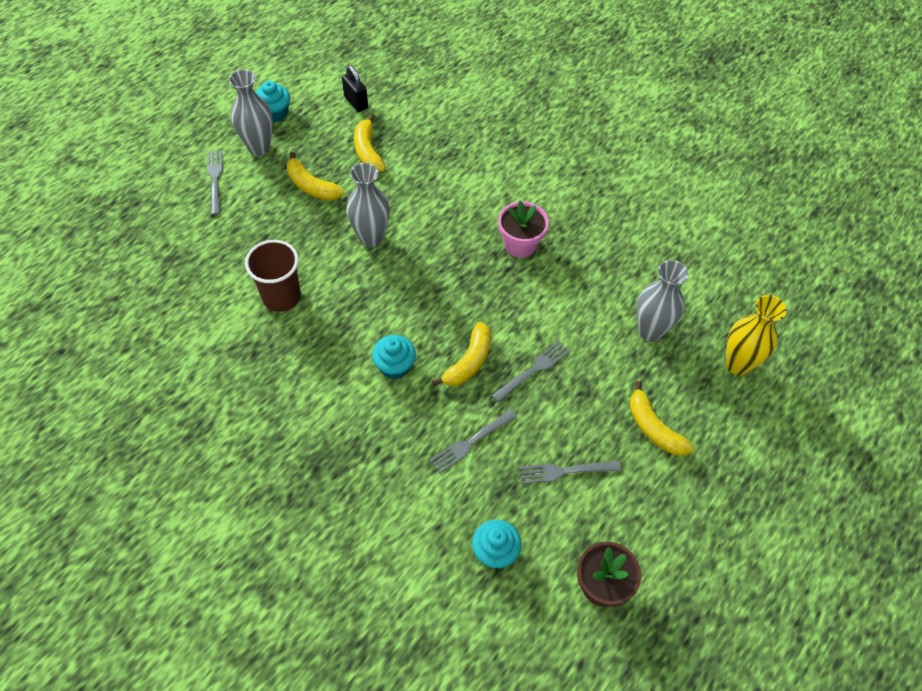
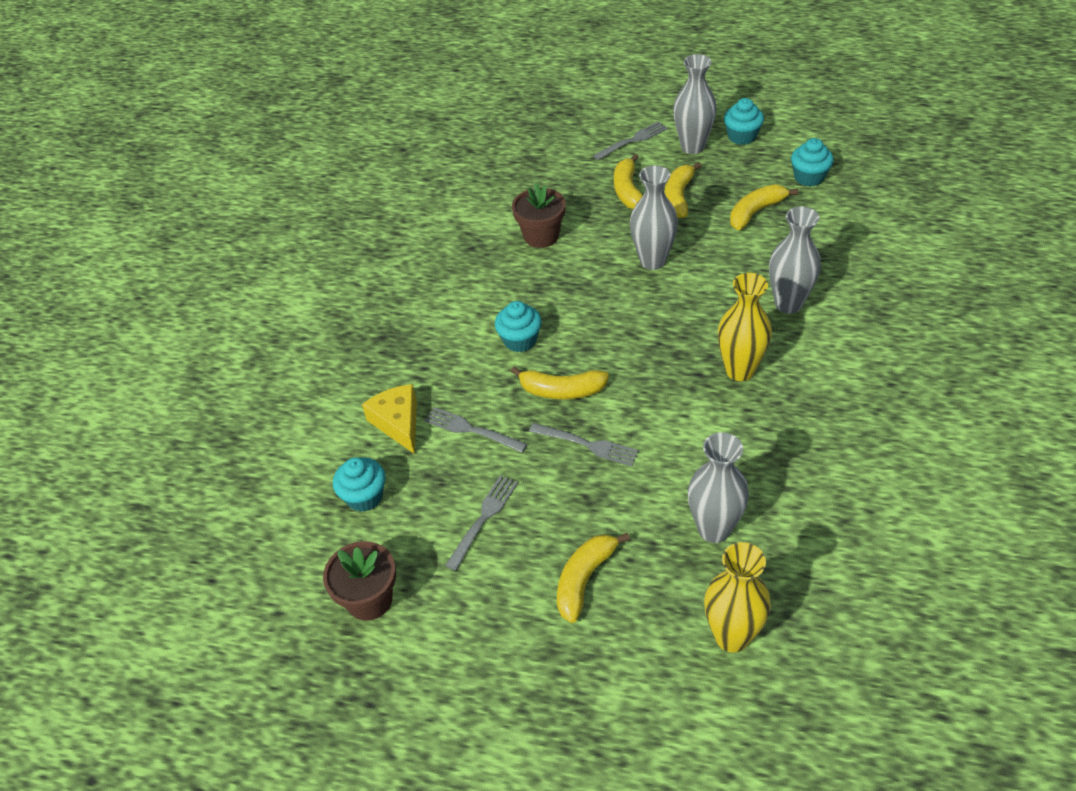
camera: 70 degrees right, 10 degrees down
(276, 213) = (628, 191): none -> yellow banana
(281, 296) = (541, 236): brown cup -> brown flower pot
(356, 102) = (809, 177): black padlock -> turquoise cupcake
(428, 495) = (398, 423): none -> yellow cheese
(476, 184) = (788, 304): none -> grey vase
(520, 244) = (740, 370): pink flower pot -> yellow vase
(565, 471) = (483, 519): grey fork -> grey fork turned 60 degrees clockwise

